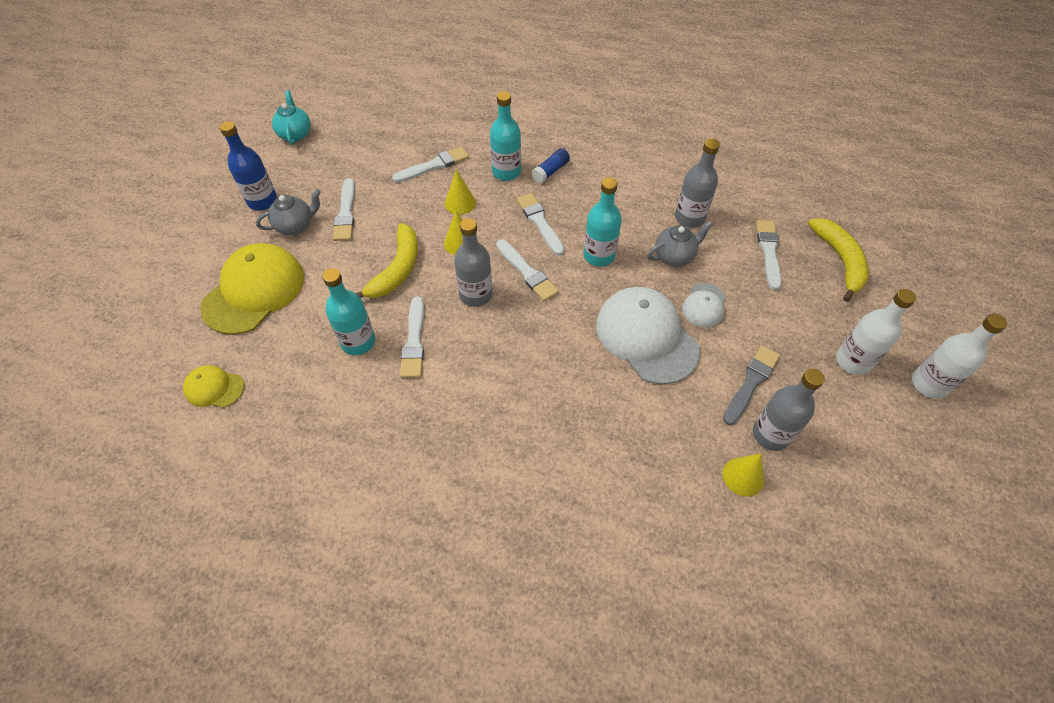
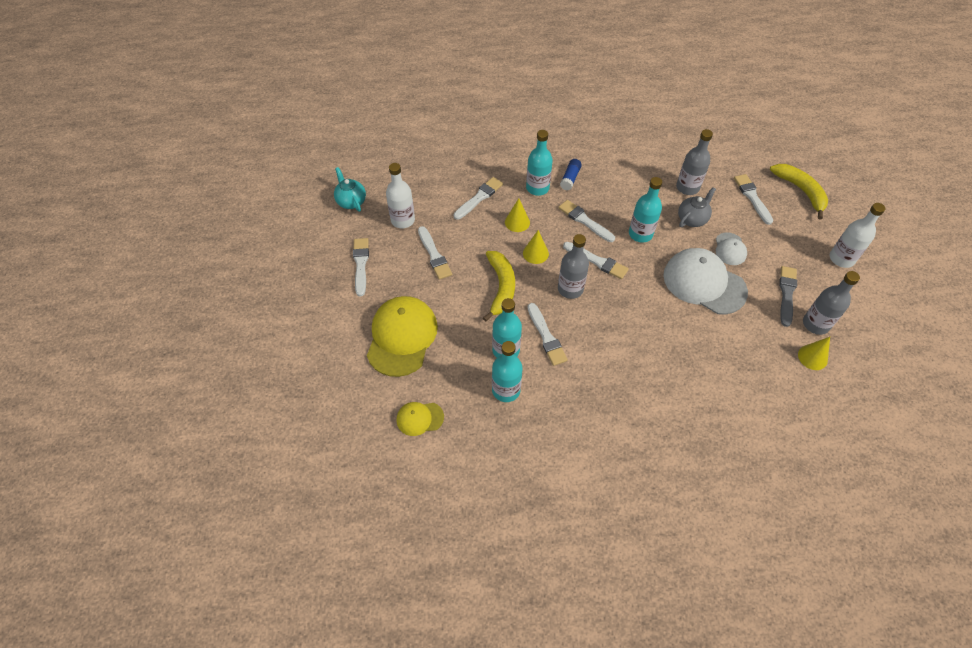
camera: 20 degrees left, 0 degrees up
(262, 201) = (361, 264): blue bottle -> white brush
(295, 226) = (401, 276): grey teapot -> none
(329, 388) = (506, 390): none -> turquoise bottle
(929, 384) = (893, 260): white bottle -> white bottle (403, 220)

